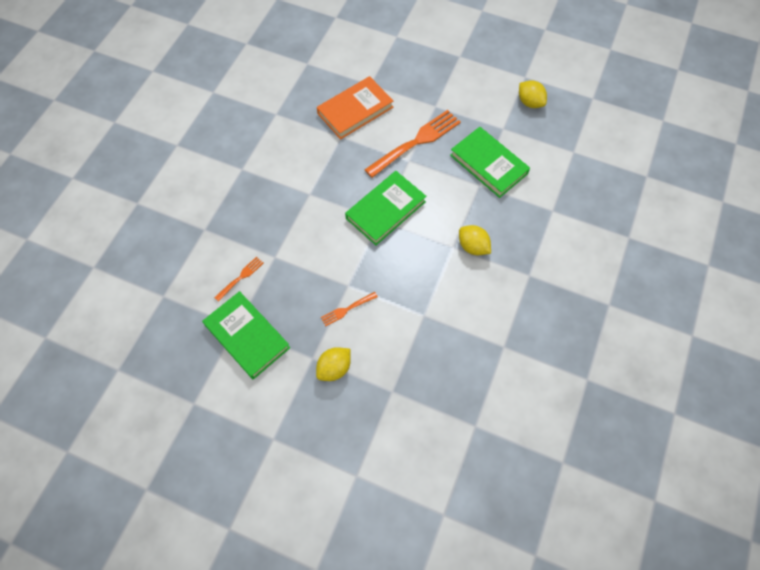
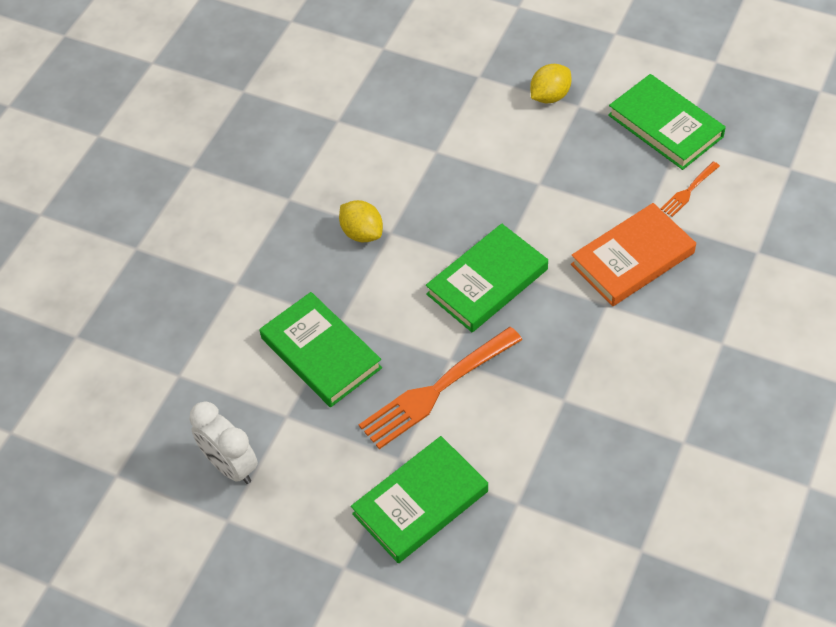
camera: 175 degrees left, 10 degrees down
(347, 309) = (538, 156): orange fork -> none
(355, 110) = (542, 449): orange book -> orange book (632, 259)
(422, 84) = (420, 502): none -> green book
(529, 102) = (230, 466): yellow lemon -> white clock

